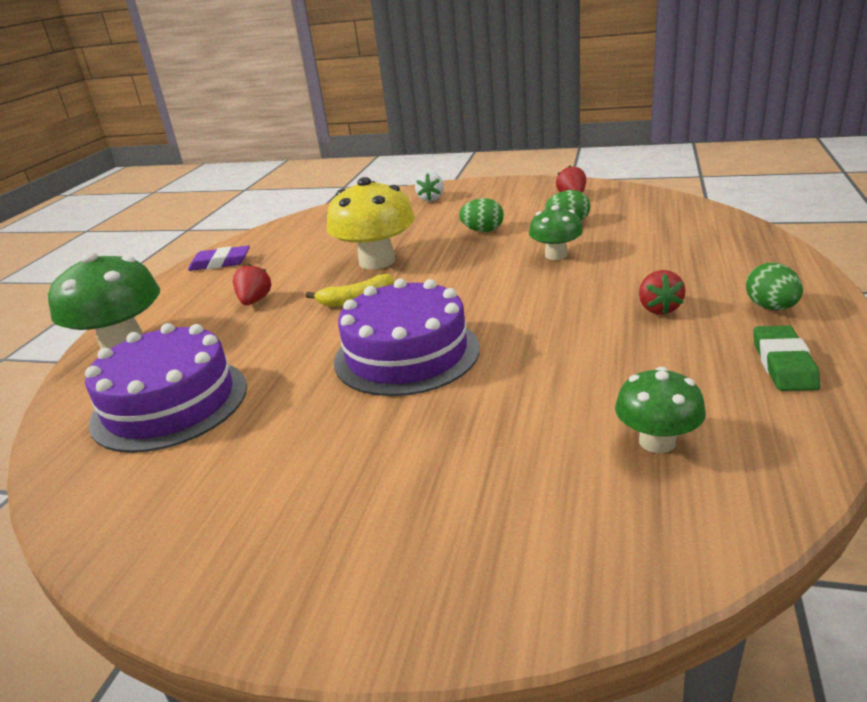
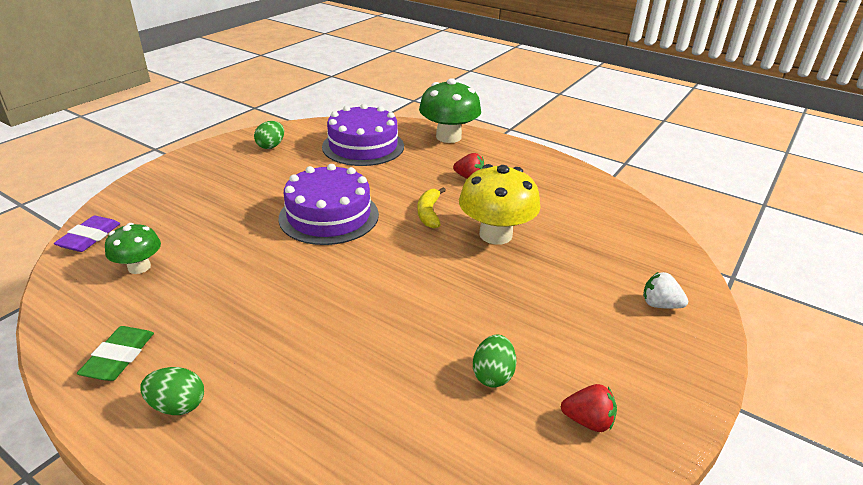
camera: 105 degrees right, 5 degrees up
(220, 263) = (558, 172): purple eraser -> purple eraser (90, 237)
(483, 231) = (520, 309): green egg -> green egg (271, 146)
(556, 255) = (414, 331): green mushroom -> none
(659, 309) = (254, 340): red strawberry -> none
(783, 364) = (119, 357): green eraser -> green eraser turned 75 degrees clockwise

